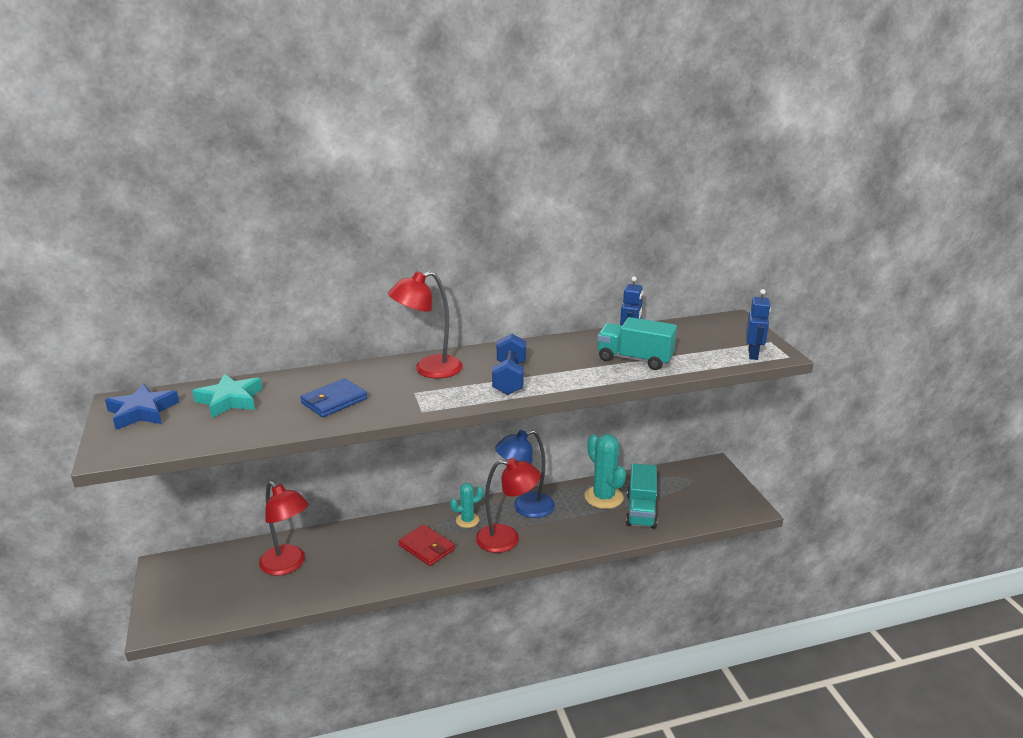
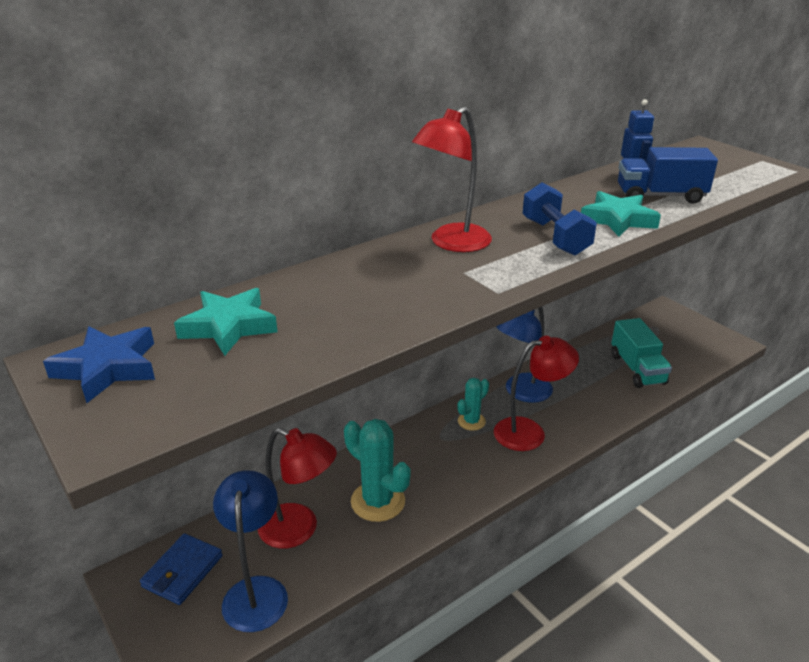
camera: 20 degrees left, 5 degrees up
(234, 596) = (256, 591): none -> blue lamp
(334, 401) = (375, 301): blue wallet -> blue wallet (183, 571)
(426, 547) = (450, 464): red wallet -> none
(575, 373) = (618, 219): none -> turquoise star
(603, 497) = (590, 363): turquoise cactus -> turquoise cactus (378, 501)
(635, 359) = (660, 196): turquoise truck -> blue truck
(753, 354) = (764, 174): blue robot -> none

